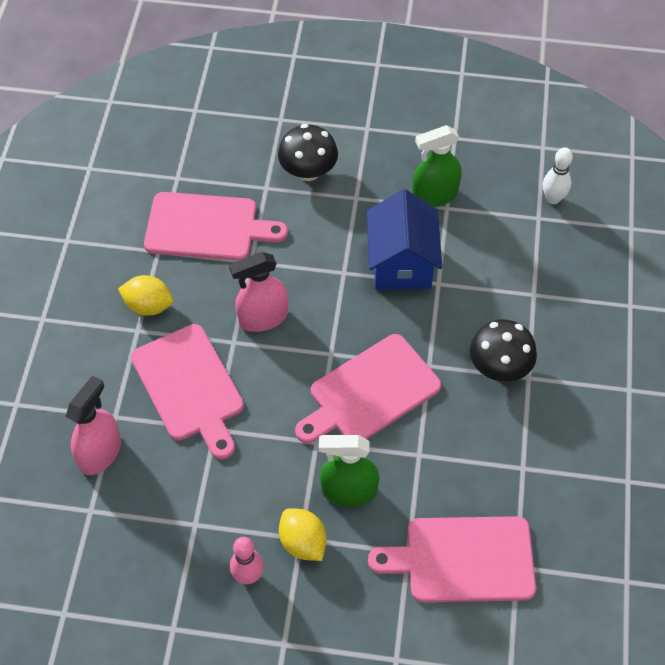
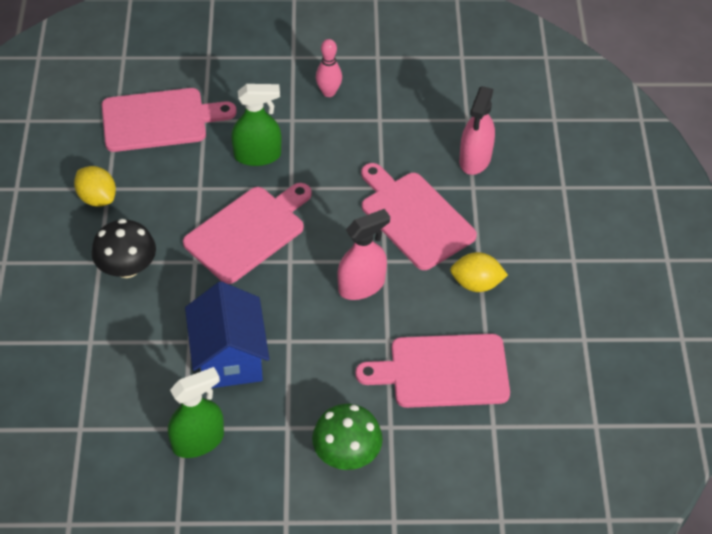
camera: 170 degrees right, 5 degrees down
(303, 542) = (290, 117): yellow lemon -> yellow lemon (97, 198)
(308, 171) = (347, 453): black mushroom -> green mushroom
(553, 198) = (61, 454): white bowling pin -> none

